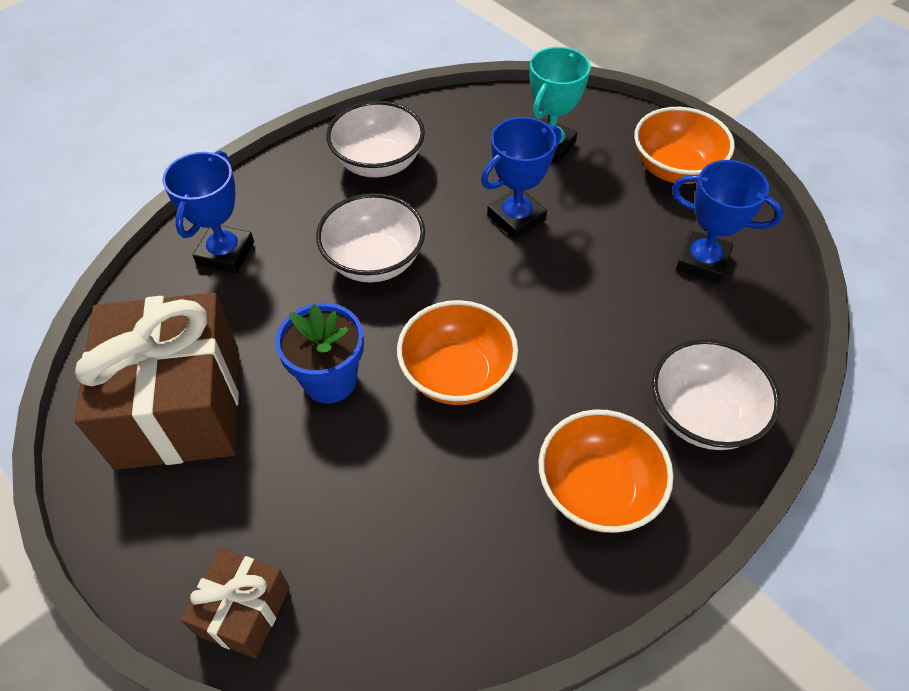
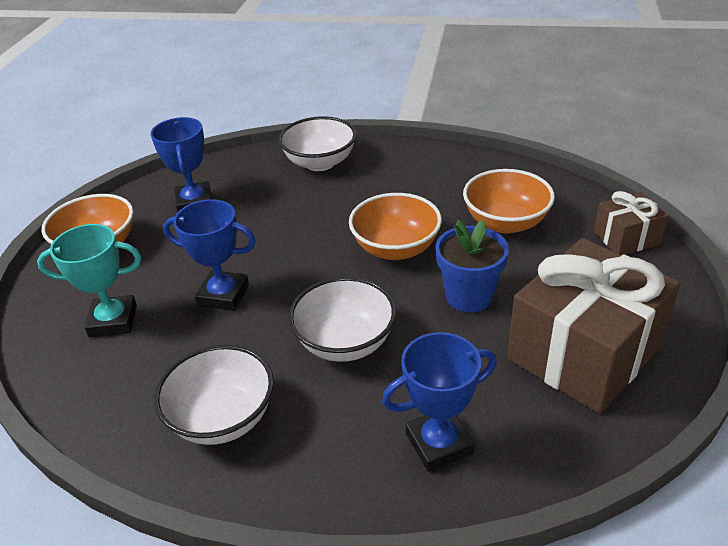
camera: 125 degrees left, 15 degrees down
(597, 490) = (406, 173): orange bowl -> orange bowl (505, 222)

